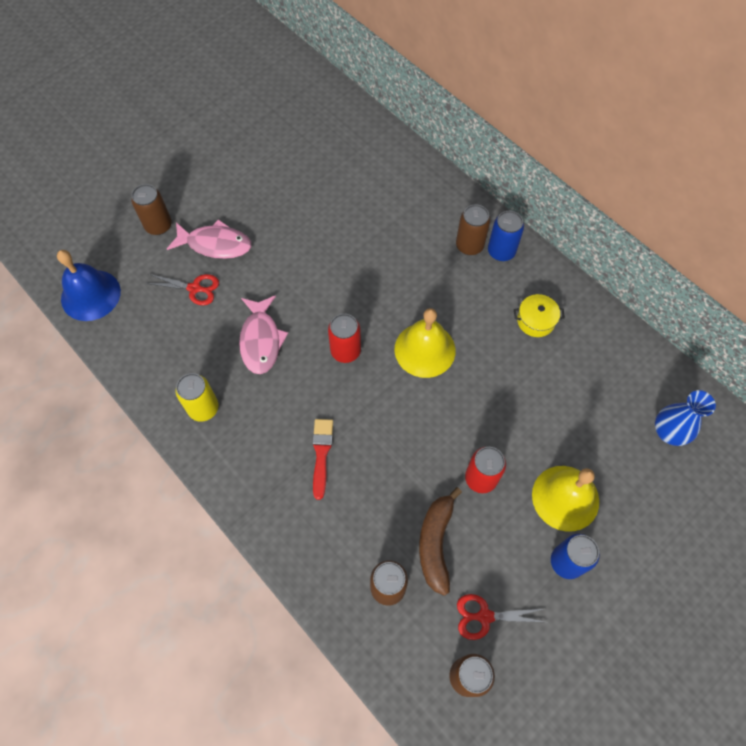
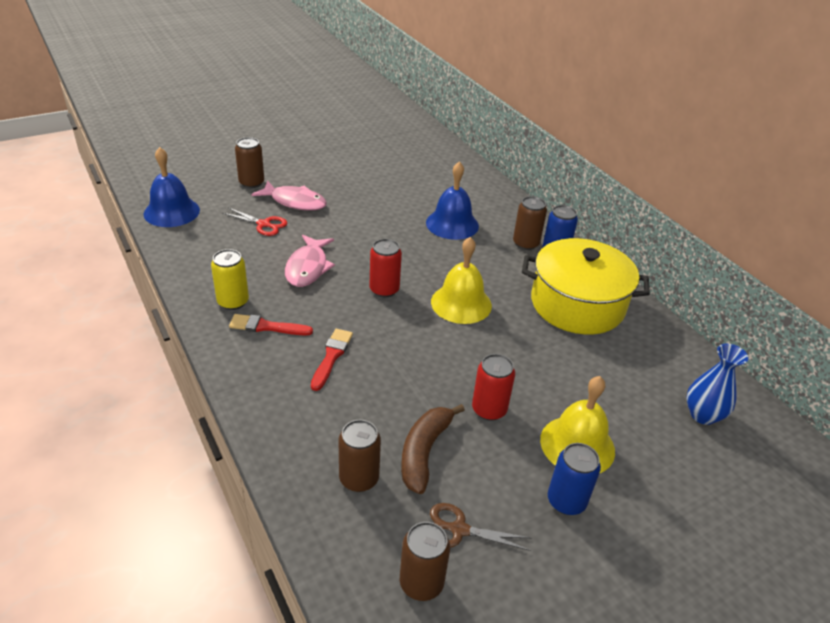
camera: 10 degrees right, 25 degrees down
(248, 432) = (267, 327): none -> red brush
(388, 235) = (452, 224): none -> blue bell
(484, 616) = (459, 530): red scissors -> brown scissors
(535, 321) = (577, 304): yellow pot -> yellow pot, size x2.46

